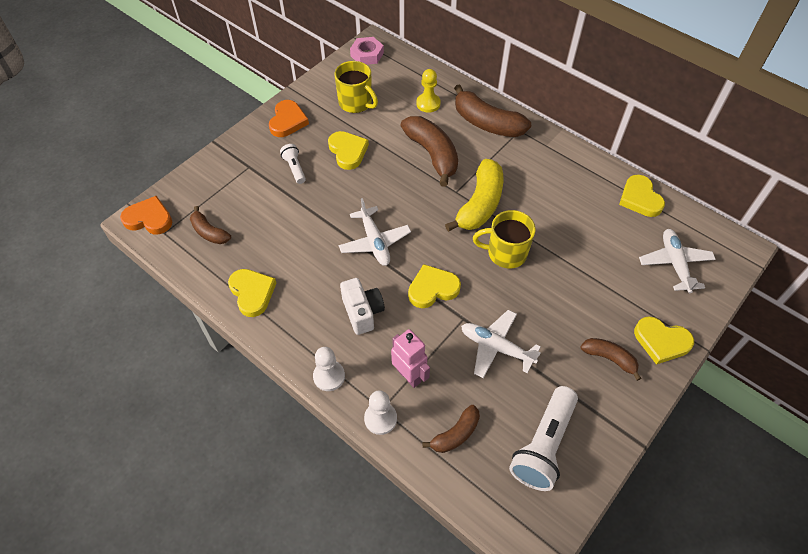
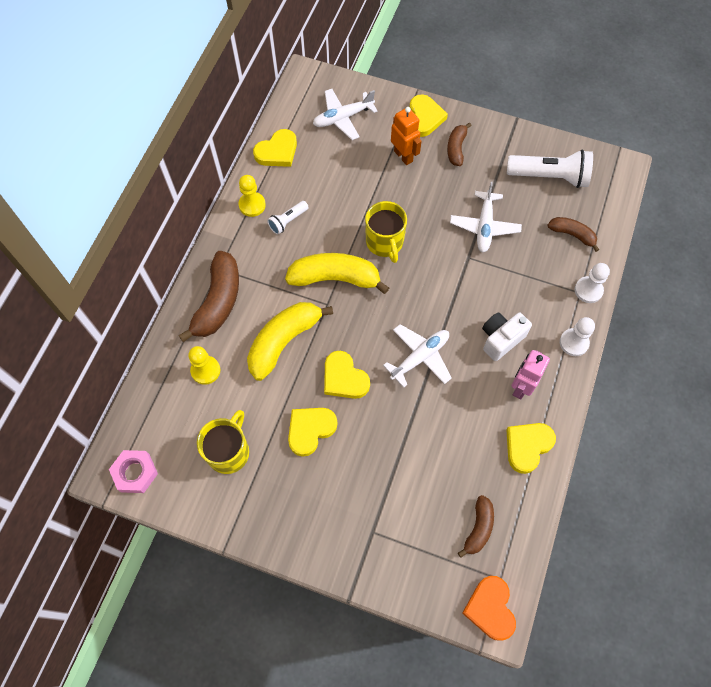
camera: 110 degrees left, 10 degrees up
(288, 121) = (285, 520): orange heart -> none
(295, 168) = (356, 478): white flashlight -> white flashlight (288, 221)
(409, 375) = (541, 282): pink robot -> pink robot (521, 387)
(432, 154) = (284, 342): brown banana -> yellow banana
(432, 289) = (450, 290): yellow heart -> yellow heart (344, 378)
(580, 166) = (252, 205): none -> yellow pawn
(610, 303) = (403, 156): none -> orange robot

